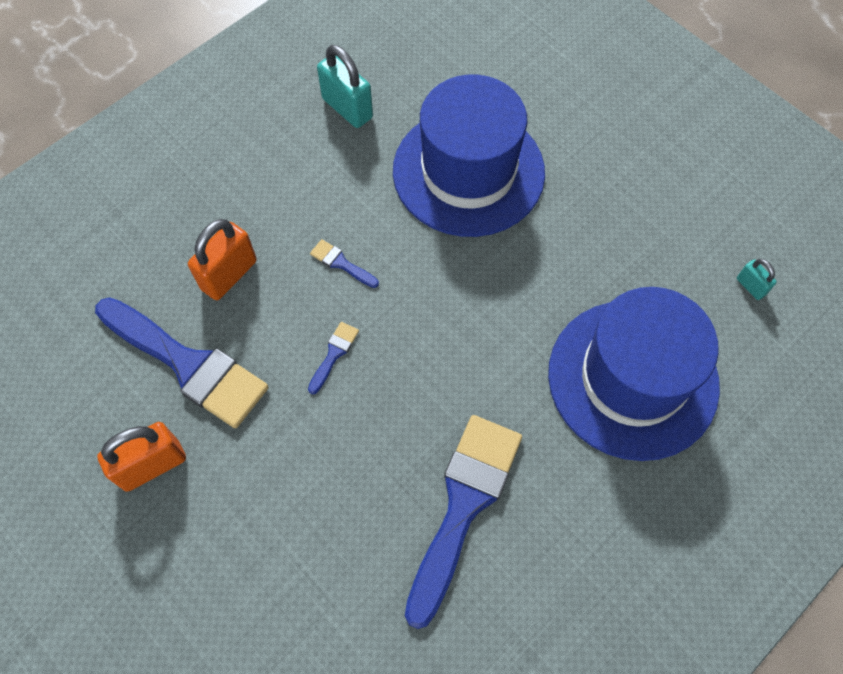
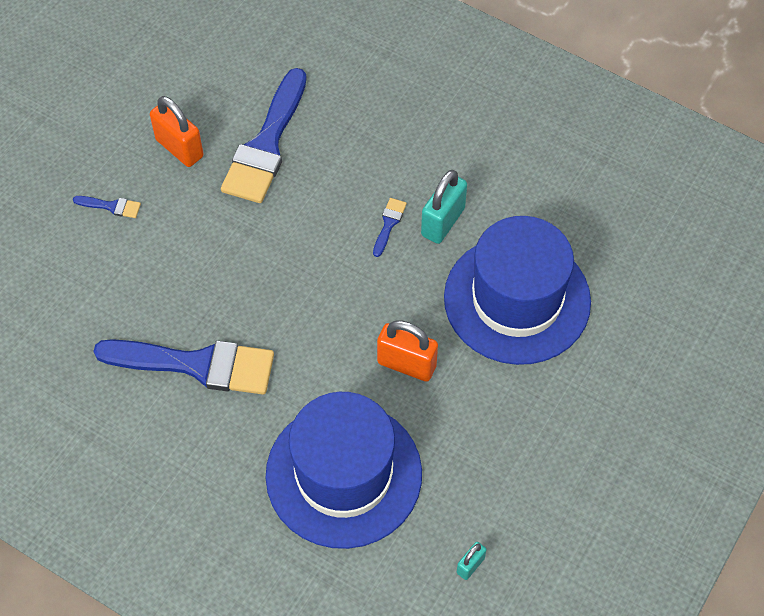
camera: 75 degrees right, 5 degrees down
(229, 275) = (353, 148): orange padlock -> orange padlock (406, 364)
(334, 354) = (303, 241): blue brush -> blue brush (111, 206)
(347, 108) = (551, 186): turquoise padlock -> turquoise padlock (443, 222)

